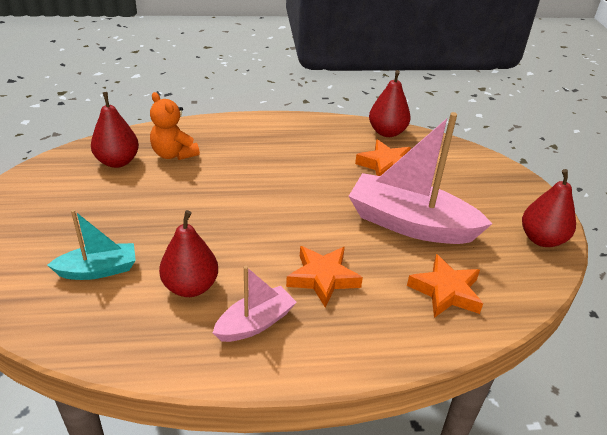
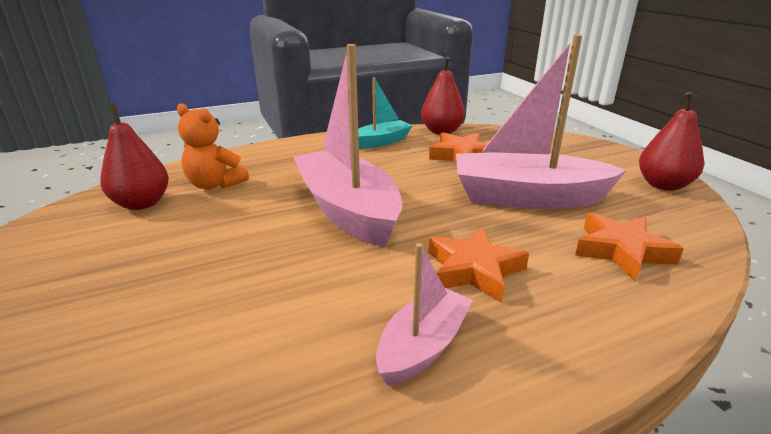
camera: 15 degrees left, 10 degrees down
(98, 270) = (148, 334): turquoise boat -> turquoise boat (381, 142)
(190, 287) = (303, 322): red pear -> none
(261, 203) = (348, 210): none -> pink boat

